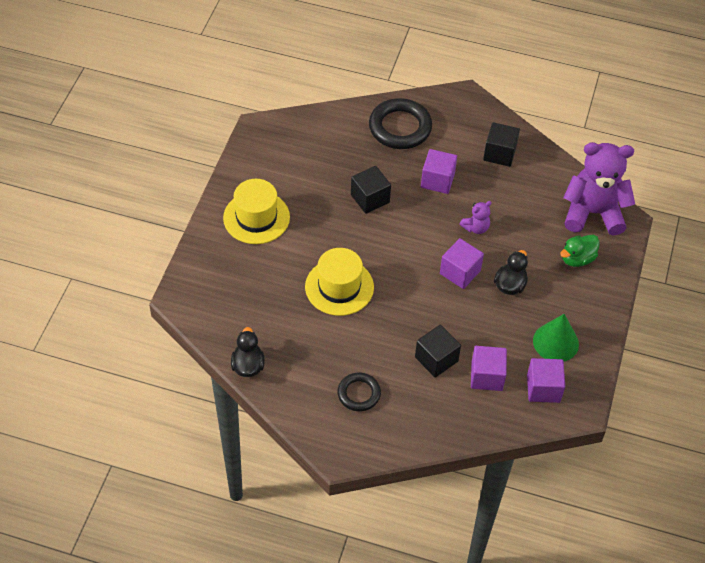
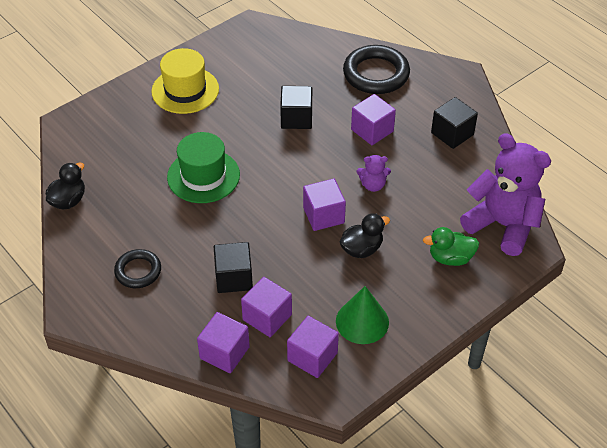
camera: 35 degrees right, 5 degrees down
(339, 287) = (203, 176): yellow hat -> green hat
(479, 421) = (224, 352): none -> purple cube

